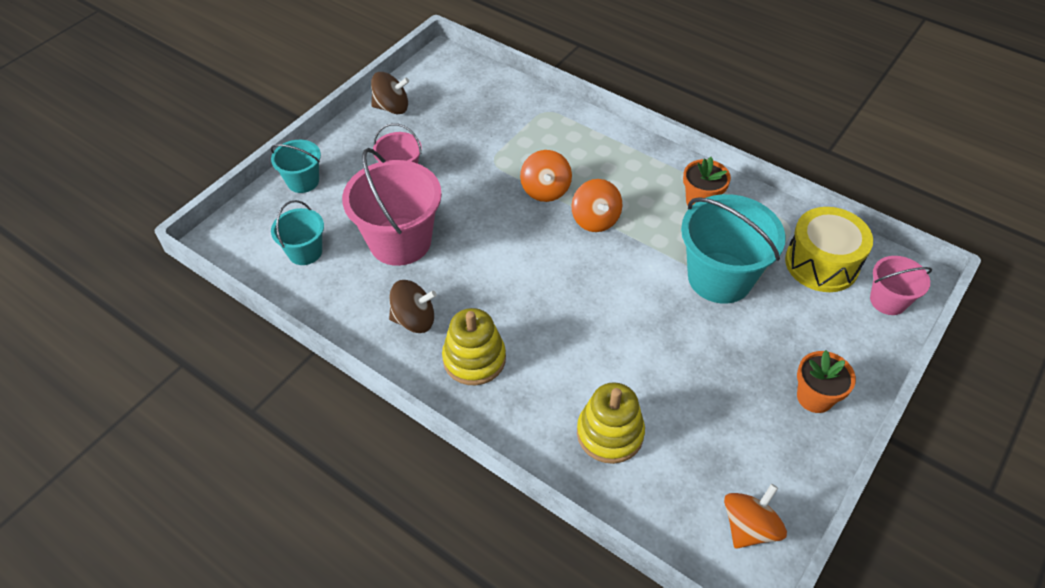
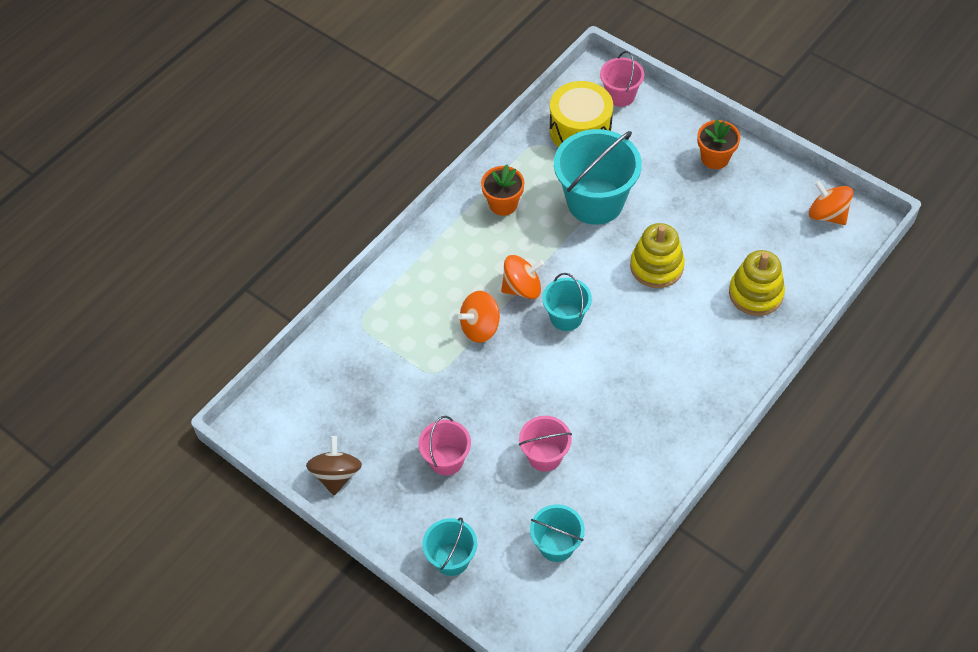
camera: 85 degrees left, 5 degrees up
(400, 241) = (545, 456): pink bucket -> pink bucket, size x0.54
(414, 319) = (643, 439): brown spinning top -> none
(474, 359) = (686, 389): yellow stacking toy -> yellow stacking toy (656, 266)
(545, 190) = (480, 327): orange spinning top -> orange spinning top turned 150 degrees clockwise
(562, 255) = (566, 317): none -> turquoise bucket

